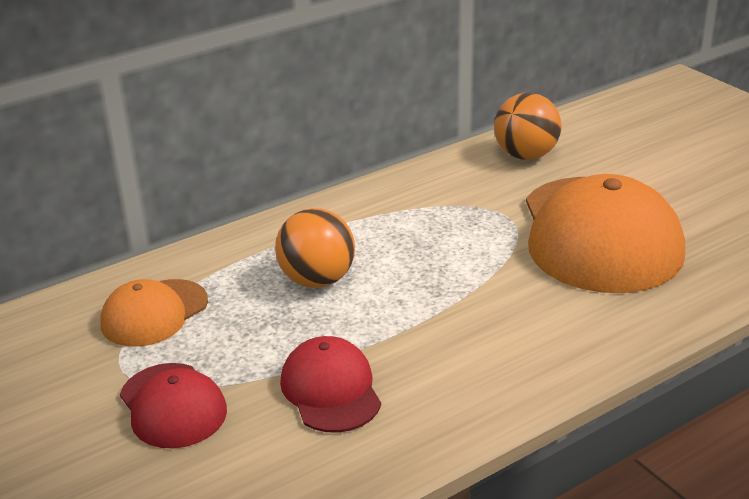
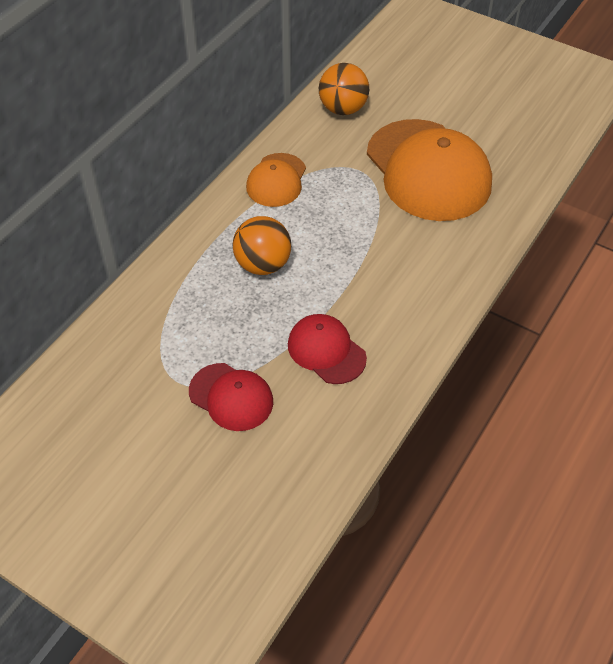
camera: 25 degrees left, 20 degrees up
(154, 313) = (166, 327): orange cap -> orange cap (276, 180)

